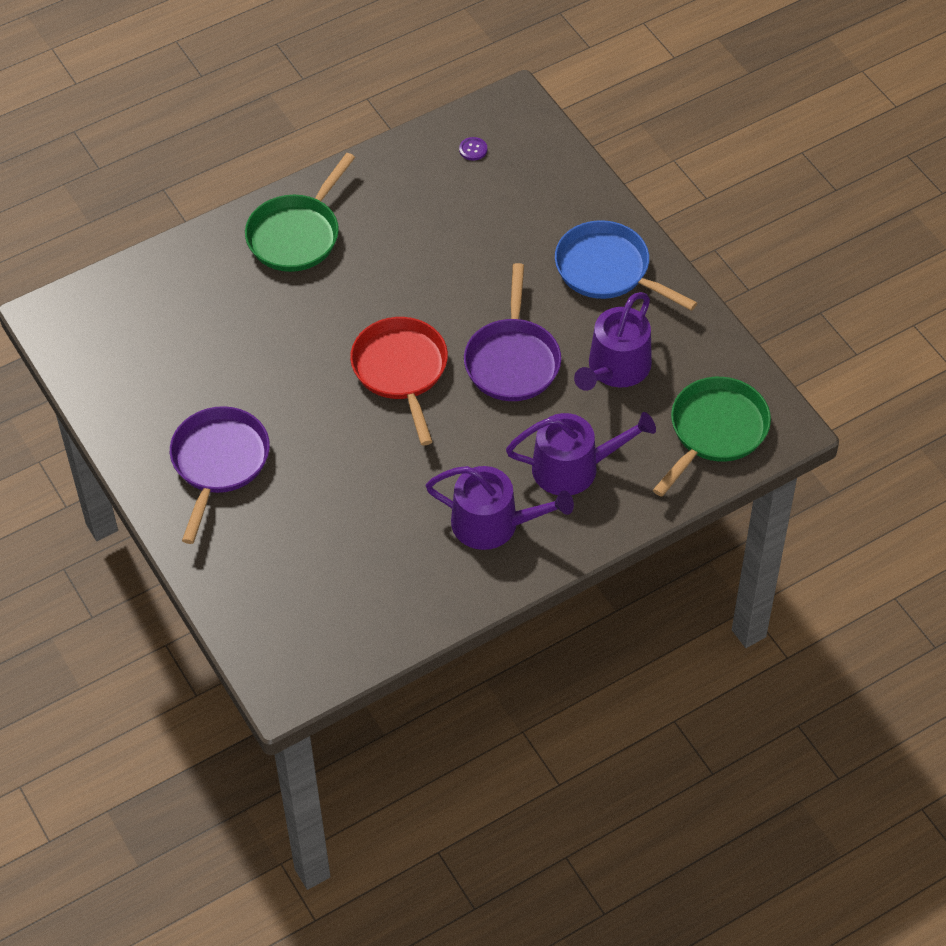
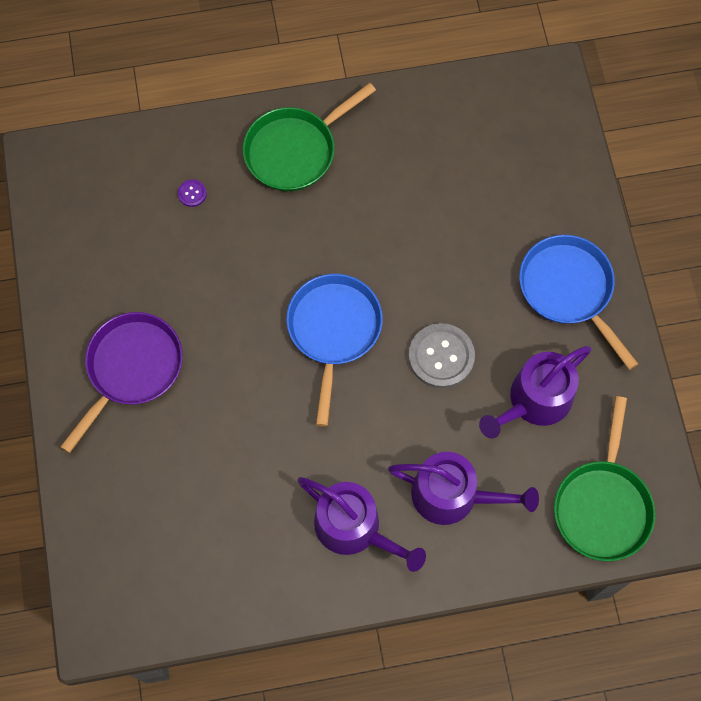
camera: 20 degrees right, 15 degrees up
(401, 371) = (333, 331): red pan -> blue pan
(473, 149) = (493, 114): purple button -> purple button (192, 193)
(512, 360) = (441, 356): purple pan -> grey button
(715, 431) = (602, 505): green pan -> green pan turned 135 degrees clockwise

